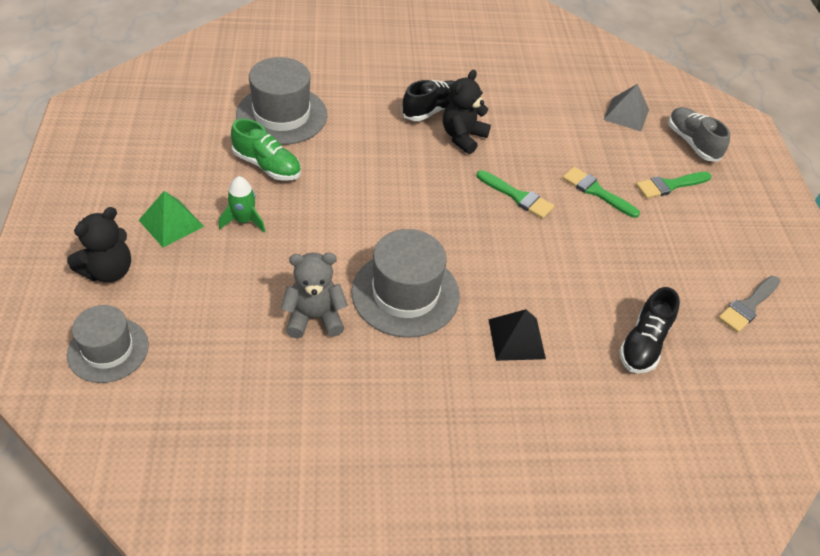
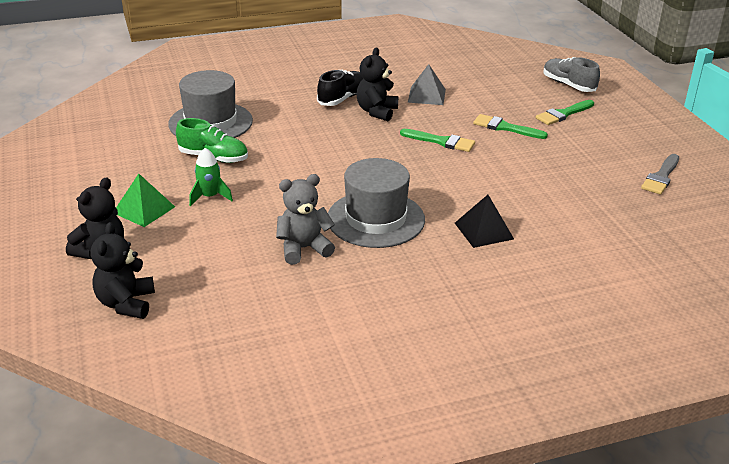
camera: 10 degrees left, 15 degrees down
(108, 350) = (126, 303): grey hat -> black teddy bear
(626, 114) = (506, 76): grey pyramid -> grey pyramid (426, 95)
(643, 344) = (589, 215): black shoe -> none

